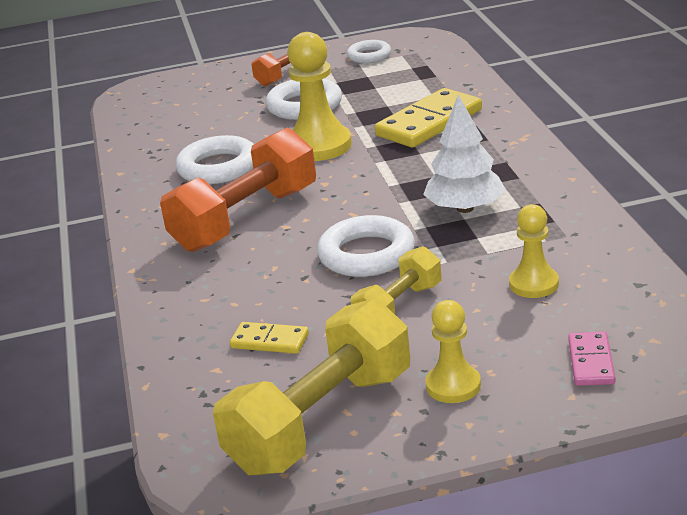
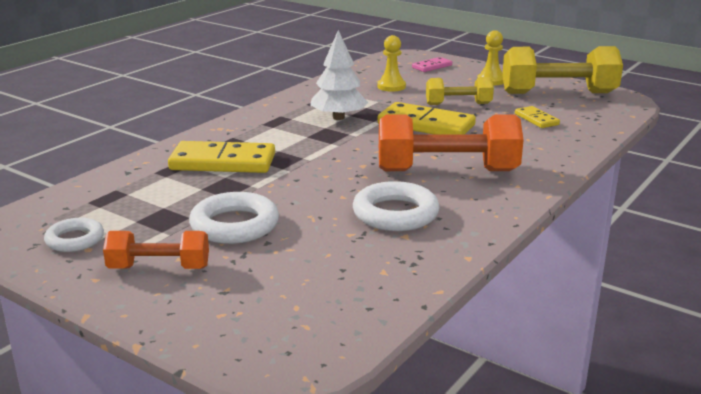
camera: 135 degrees left, 5 degrees down
(319, 146) = (308, 188): yellow pawn -> none
(366, 254) = (426, 125): white ring -> yellow domino

